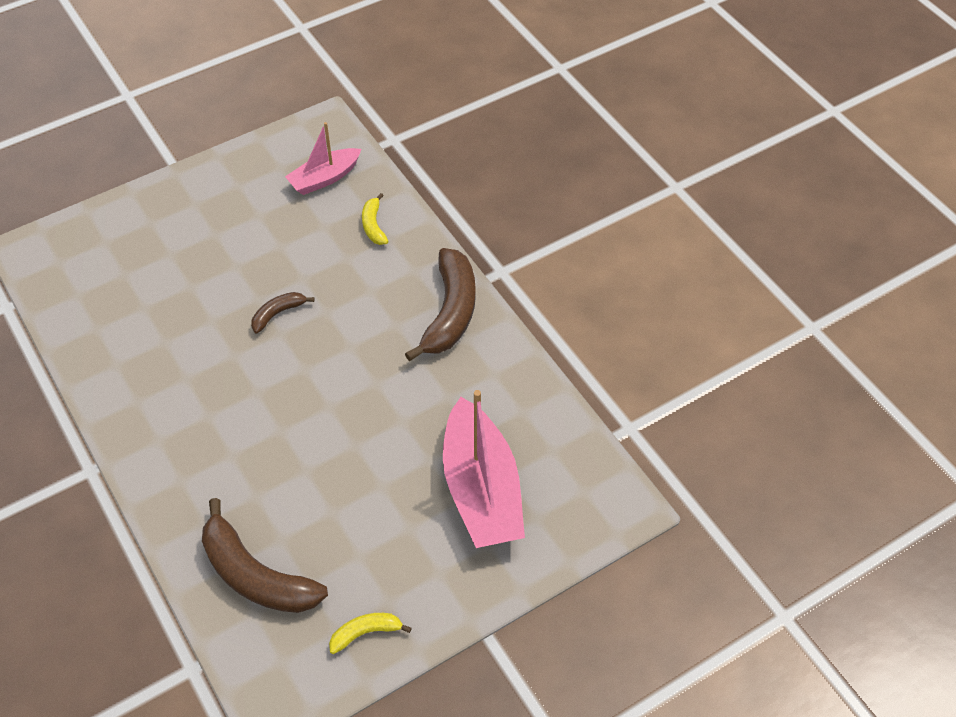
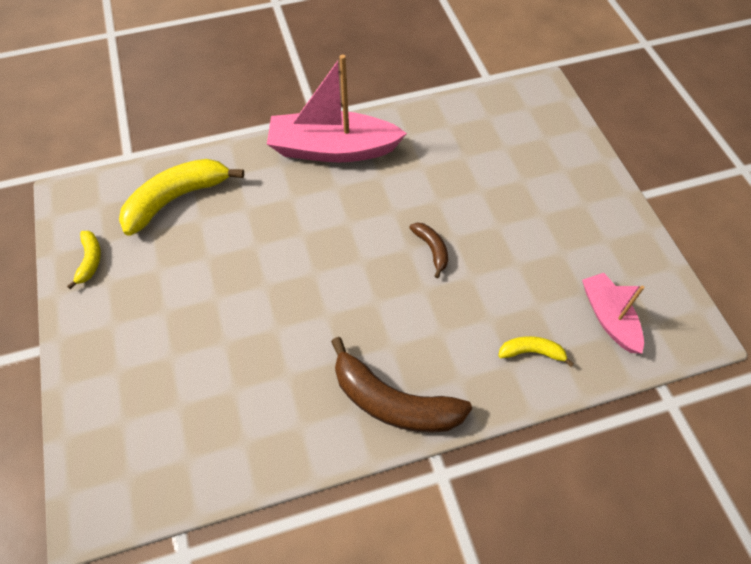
camera: 105 degrees right, 5 degrees up
(256, 575) = (176, 199): brown banana -> yellow banana
(481, 489) = (174, 378): pink boat -> pink boat (333, 149)

